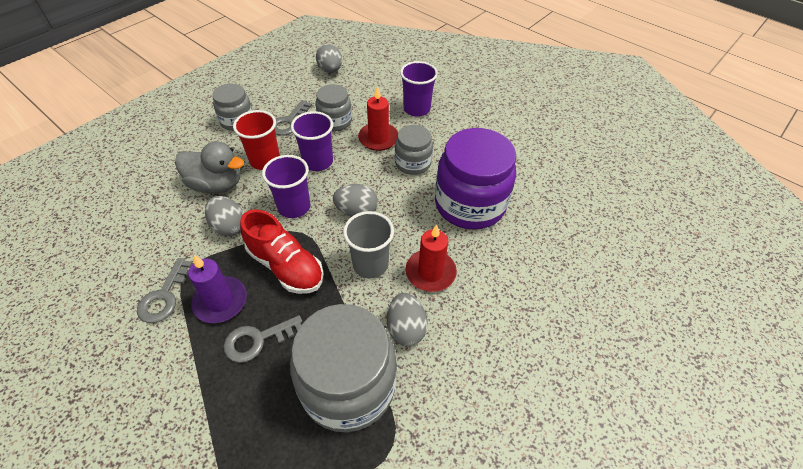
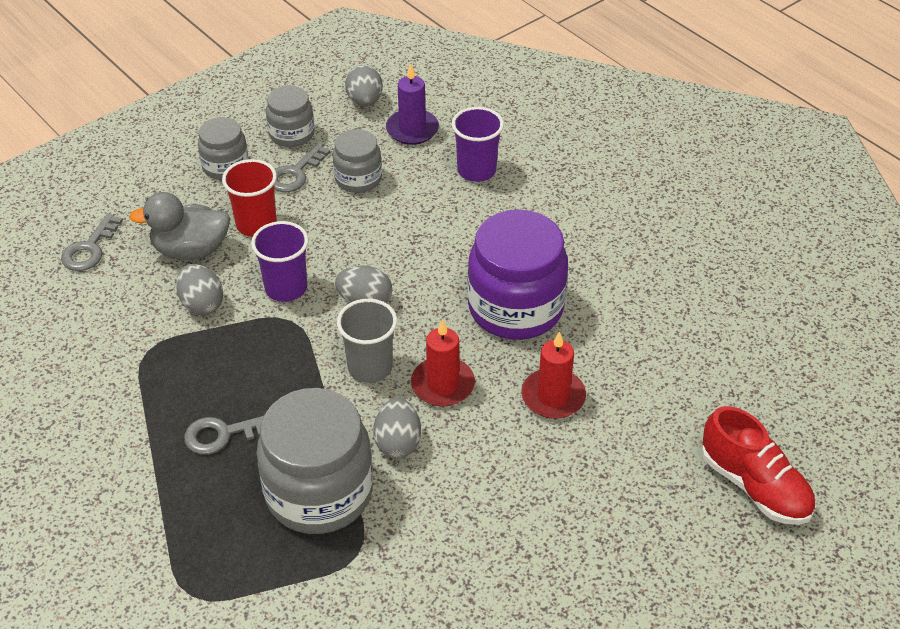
camera: 10 degrees right, 5 degrees down
(164, 296) = (120, 376): grey key -> grey key (90, 248)
(216, 184) = (191, 250): grey duck -> grey duck turned 150 degrees clockwise
(221, 301) = (185, 389): purple candle -> purple candle (412, 129)
(286, 266) = (266, 358): red shoe -> red shoe (754, 486)
(318, 162) = (326, 232): purple cup -> none
(378, 138) = (413, 208): red candle -> red candle (553, 396)
(413, 163) = (453, 247): grey jar -> grey jar (292, 134)

